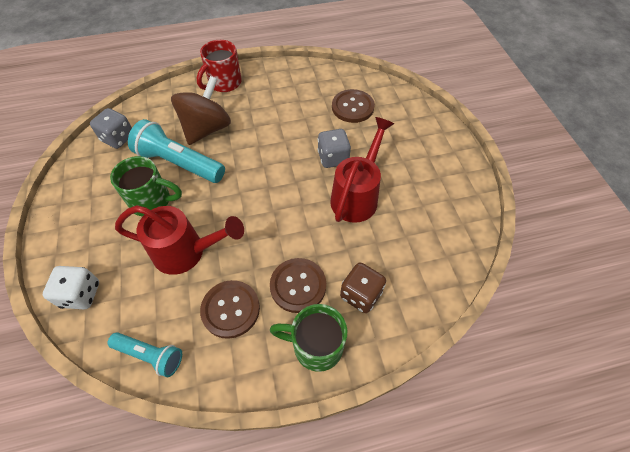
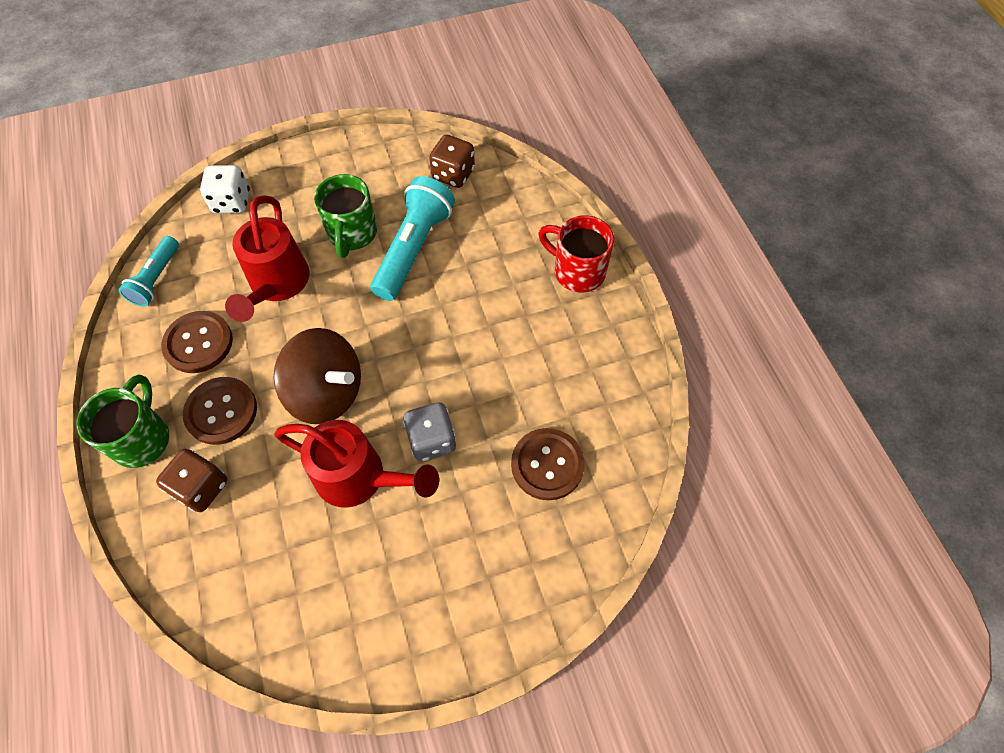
camera: 85 degrees right, 5 degrees up
(118, 138) = (453, 174): grey dice -> brown dice
(206, 129) = (478, 267): brown spinning top -> brown spinning top (327, 392)

